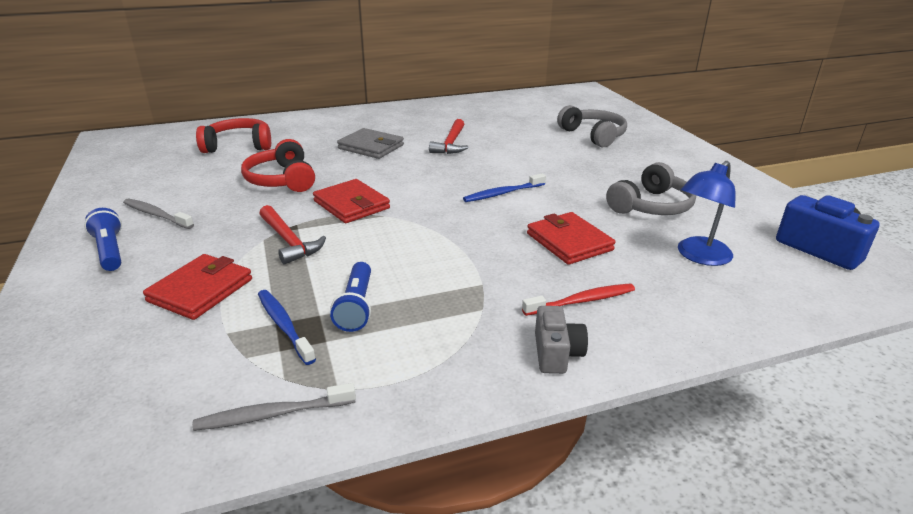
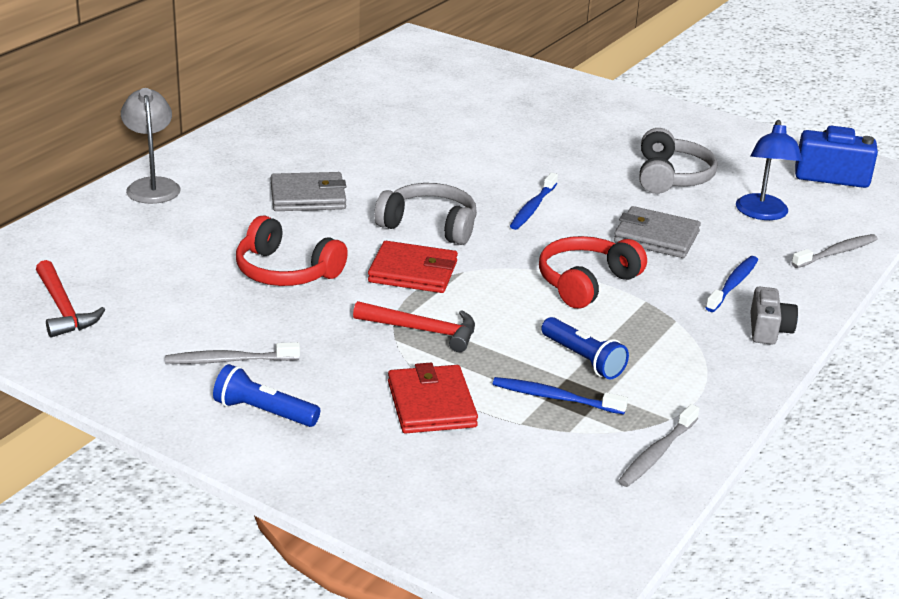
camera: 40 degrees left, 0 degrees up
(238, 145) = (142, 247): red headphones -> red headphones (586, 282)
(303, 120) = (152, 186): none -> grey lamp
(451, 143) = (389, 164): red hammer -> red hammer (63, 309)
(556, 353) = (768, 330): grey camera -> grey camera turned 45 degrees clockwise
(569, 242) = (656, 237): red wallet -> grey wallet
(582, 301) = (733, 284): red toothbrush -> blue toothbrush
(593, 135) = (515, 107): grey headphones -> grey headphones (429, 225)
(735, 313) = (836, 253): none -> grey toothbrush

